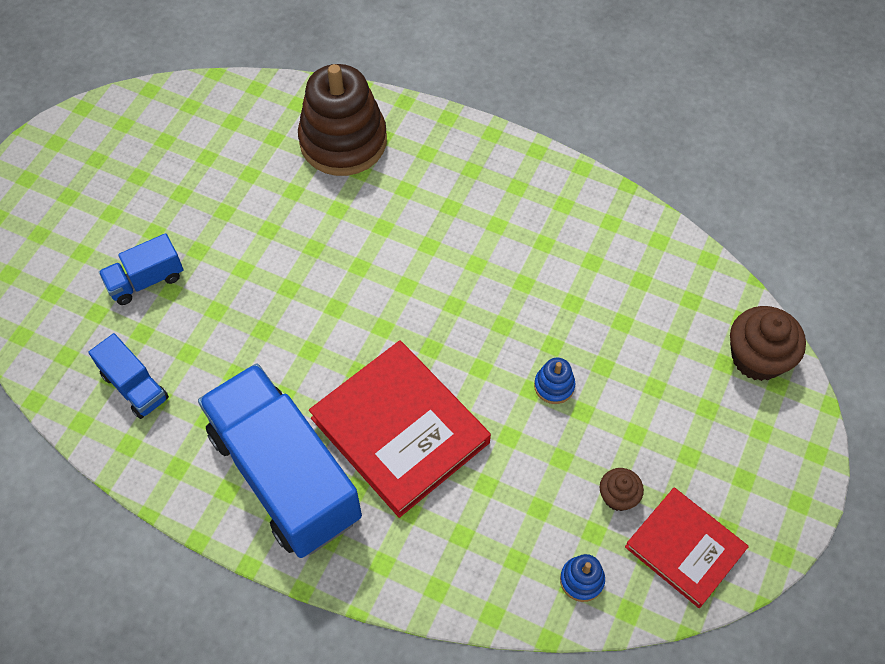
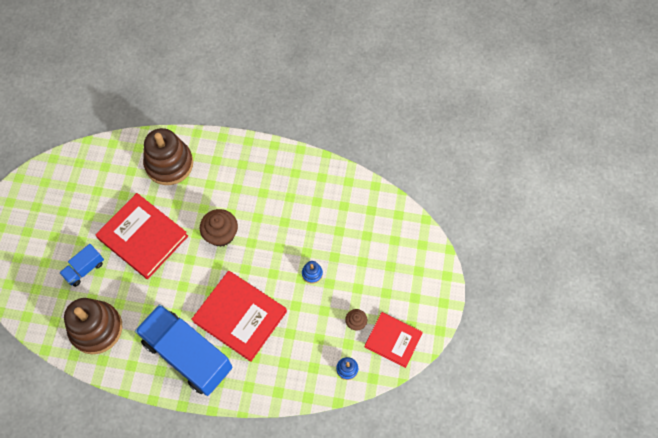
camera: 15 degrees left, 5 degrees up
(135, 386) = (96, 328): blue truck -> brown stacking toy
(263, 251) = (143, 237): none -> red book
(757, 357) = (409, 233): brown cupcake -> brown cupcake (221, 234)

